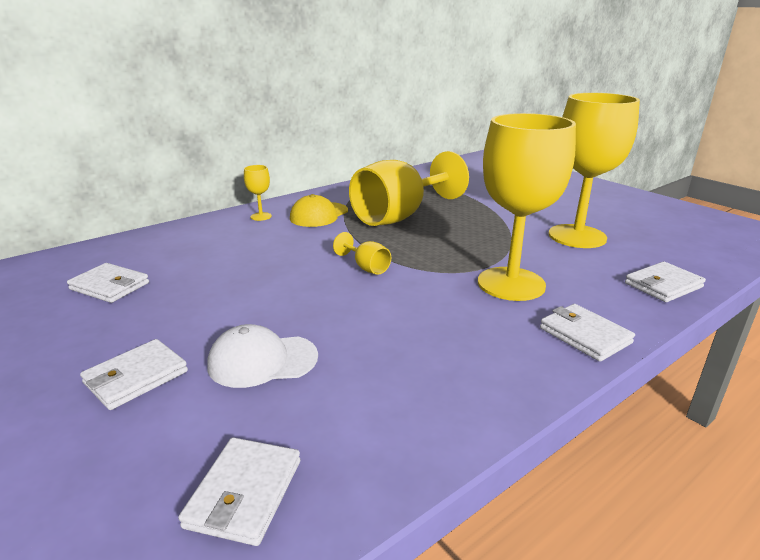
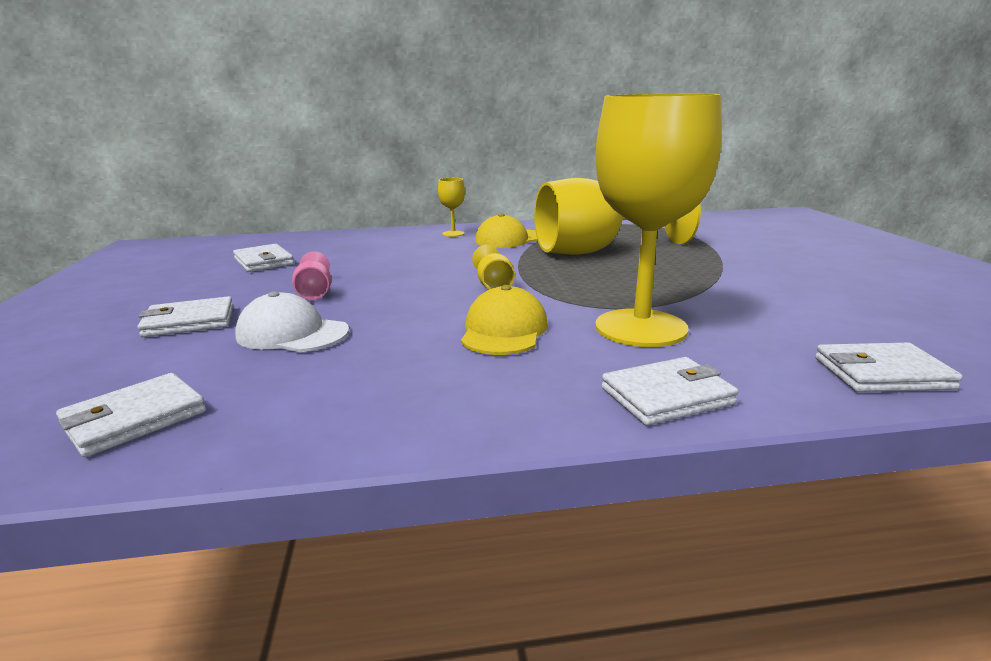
camera: 30 degrees right, 5 degrees down
(220, 311) = (314, 293): none -> pink goblet
(428, 310) = (504, 330): none -> yellow cap
(577, 236) = (810, 300): yellow goblet -> none
(585, 335) = (666, 396): white wallet -> white wallet turned 75 degrees clockwise

